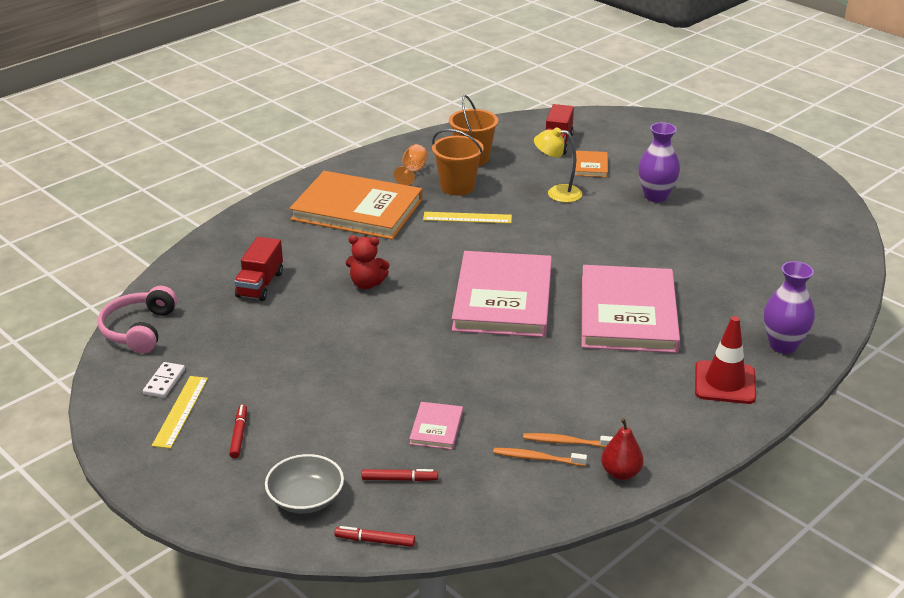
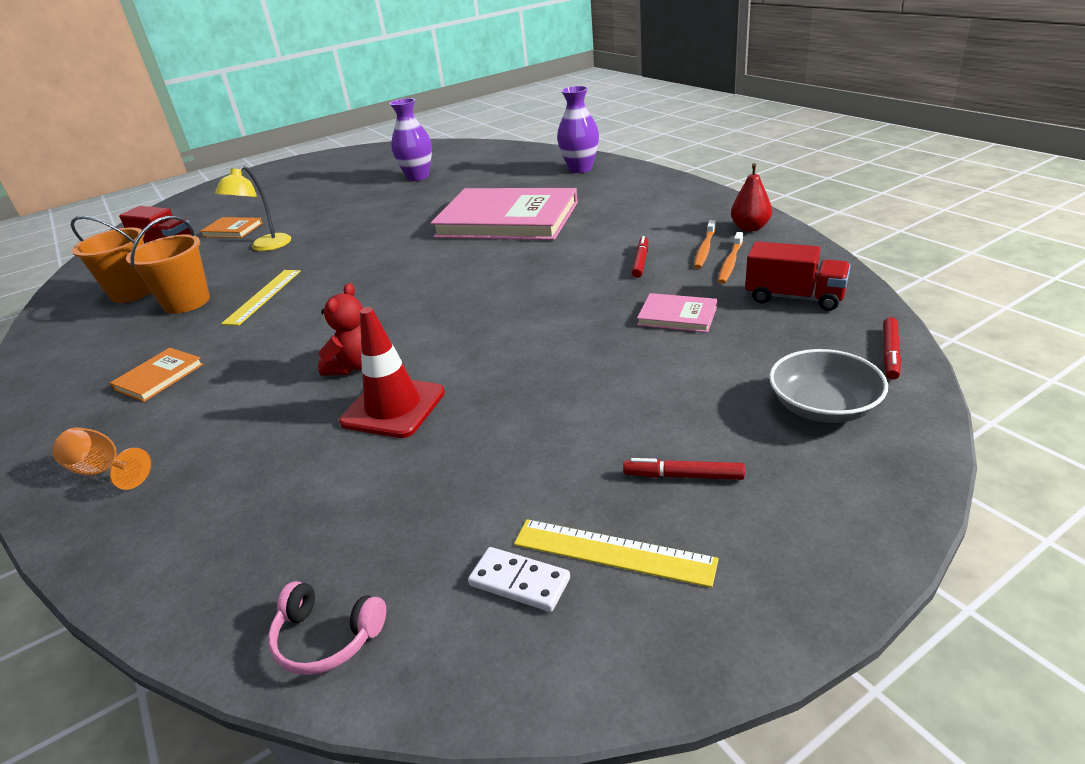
camera: 75 degrees left, 0 degrees up
(139, 329) = (326, 637): pink headphones -> pink headphones, size x0.62
(260, 285) = (284, 468): red truck -> red truck (794, 298)
(357, 210) = (159, 377): orange book -> orange book, size x0.42
(399, 479) = (773, 338): red marker -> red marker (640, 261)
(412, 172) = (112, 333): orange goblet -> orange goblet (104, 471)
(503, 298) = (446, 277): pink book -> none
(656, 196) = (321, 204): purple vase -> purple vase (418, 177)
(725, 383) = (625, 188): red traffic cone -> red traffic cone (393, 407)

